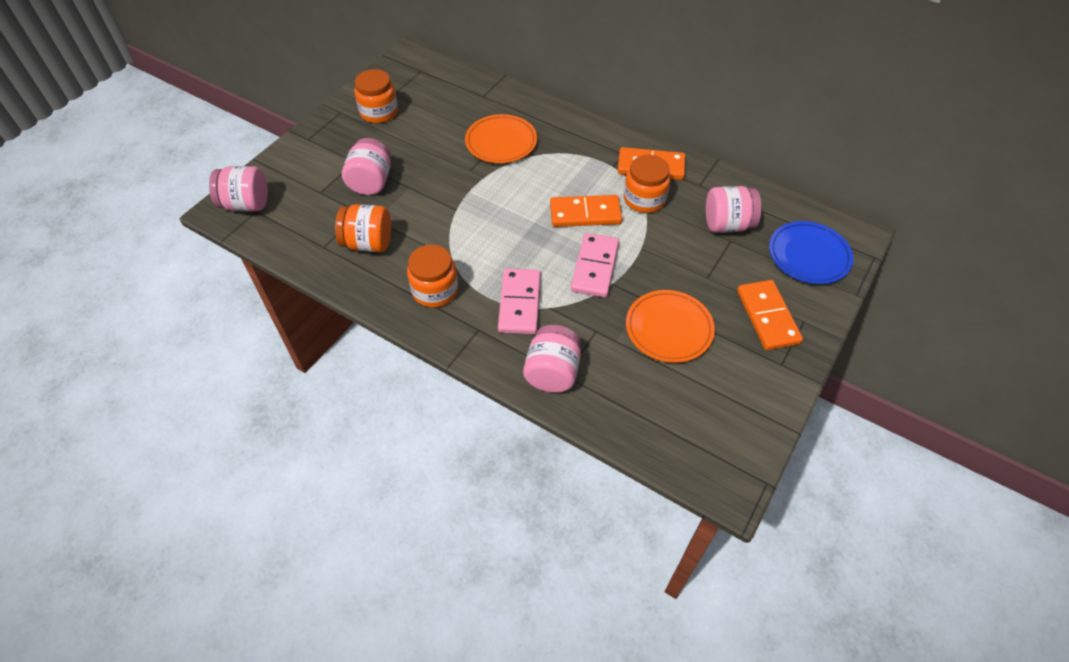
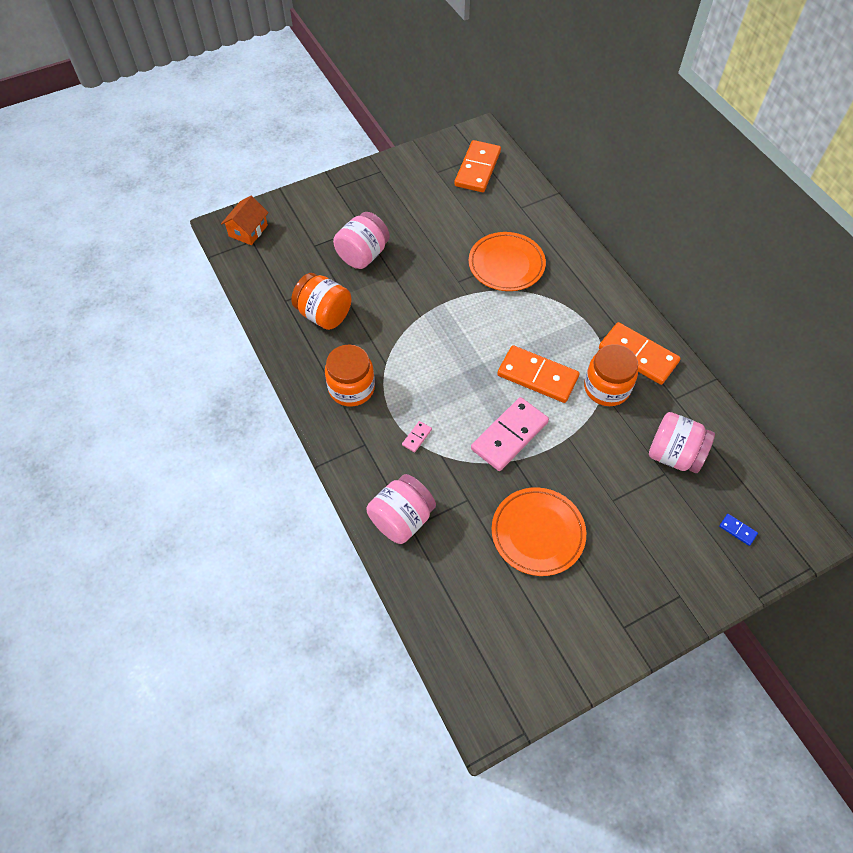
camera: 30 degrees right, 5 degrees up
(246, 204) = (248, 230): pink jar -> orange house
(379, 112) = (414, 185): orange jar -> none
(520, 303) = (417, 437): pink domino -> pink domino, size x0.41
(767, 317) = (645, 572): orange domino -> orange domino (477, 169)
(808, 255) = (737, 530): blue plate -> blue domino

